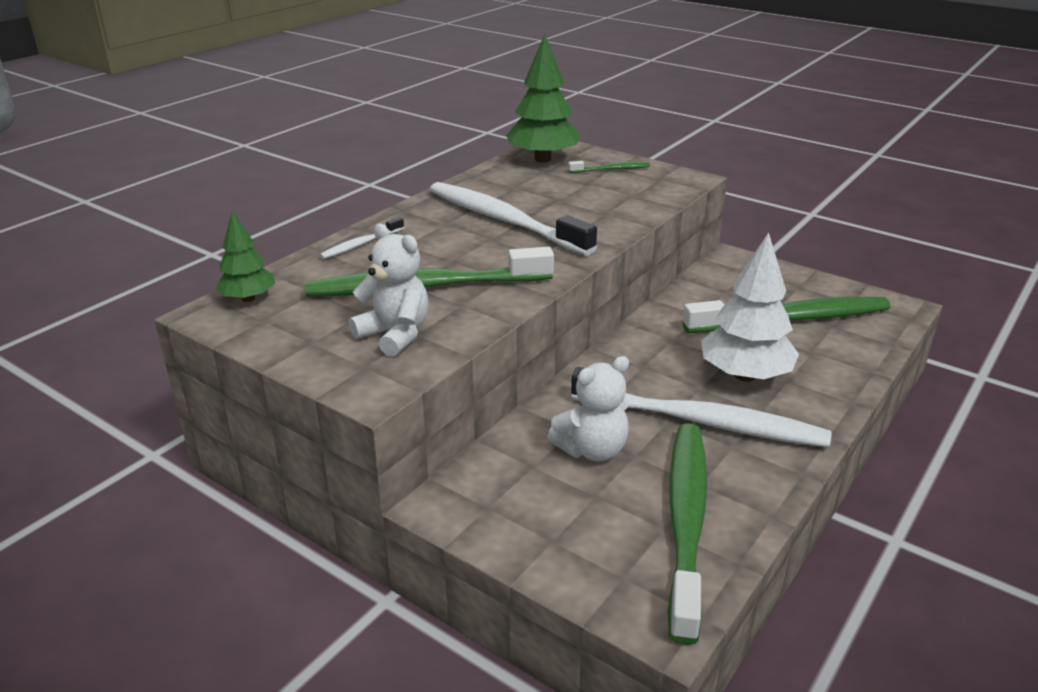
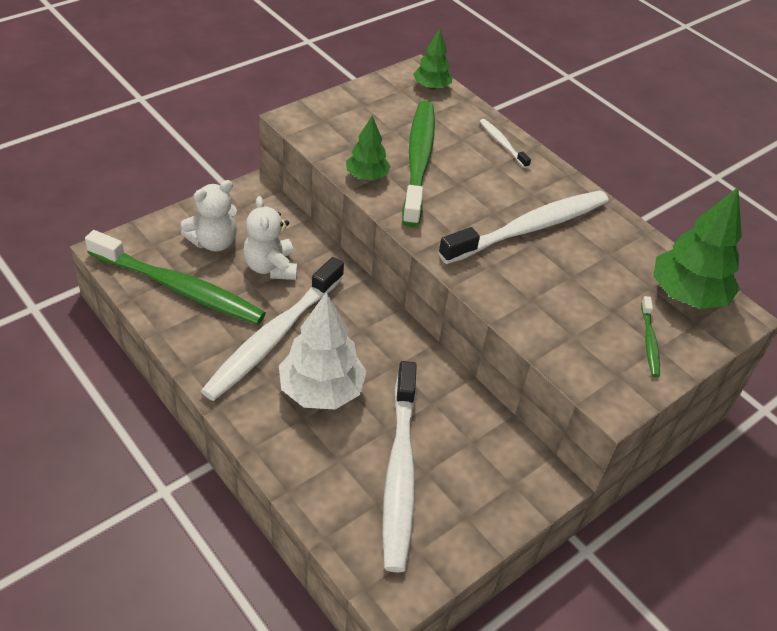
camera: 100 degrees right, 15 degrees up
(395, 335) = (356, 137): white teddy bear -> white teddy bear (214, 242)
(476, 315) = (367, 176): none -> green tree
(792, 319) = (400, 473): green toothbrush -> white toothbrush

